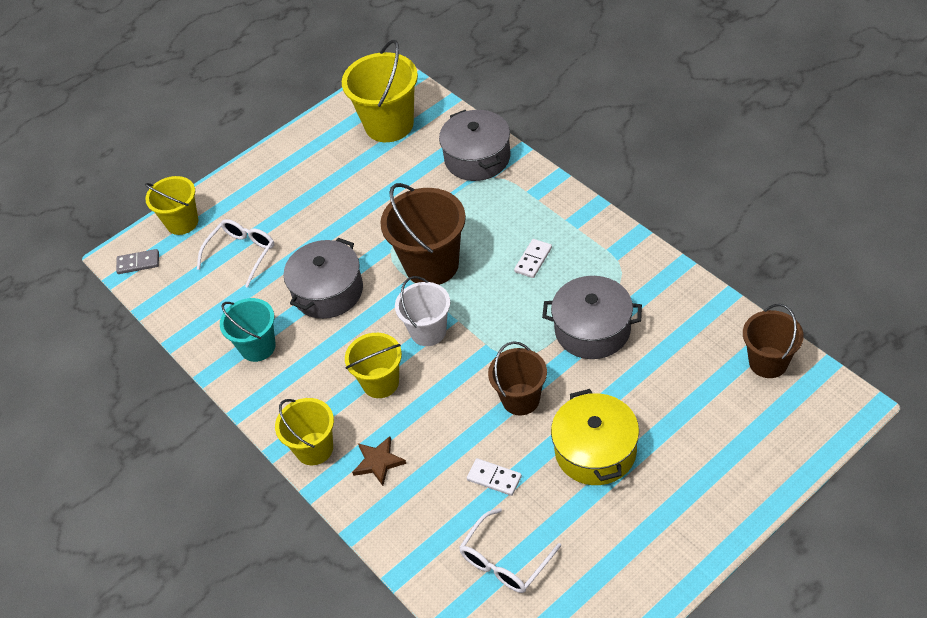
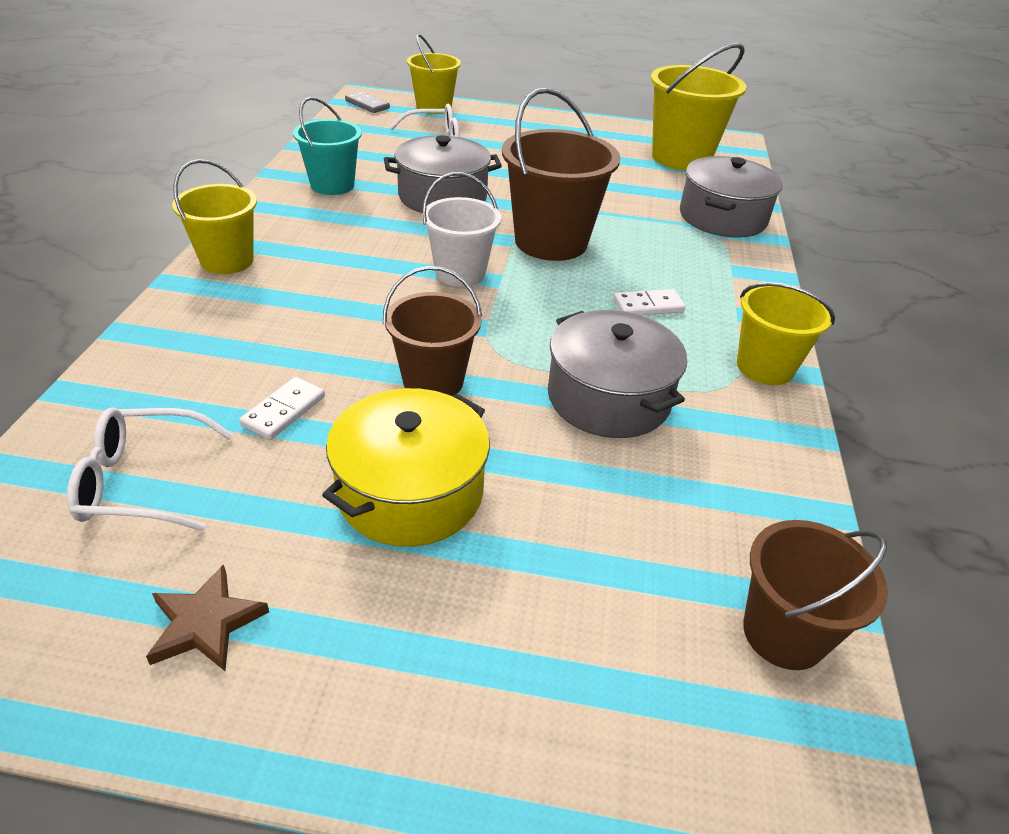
camera: 40 degrees right, 10 degrees down
(378, 462) = (240, 309): brown star -> brown star (206, 623)
(380, 383) = (356, 269): yellow bucket -> yellow bucket (765, 367)
(494, 478) = (284, 411): white domino -> white domino turned 45 degrees clockwise

